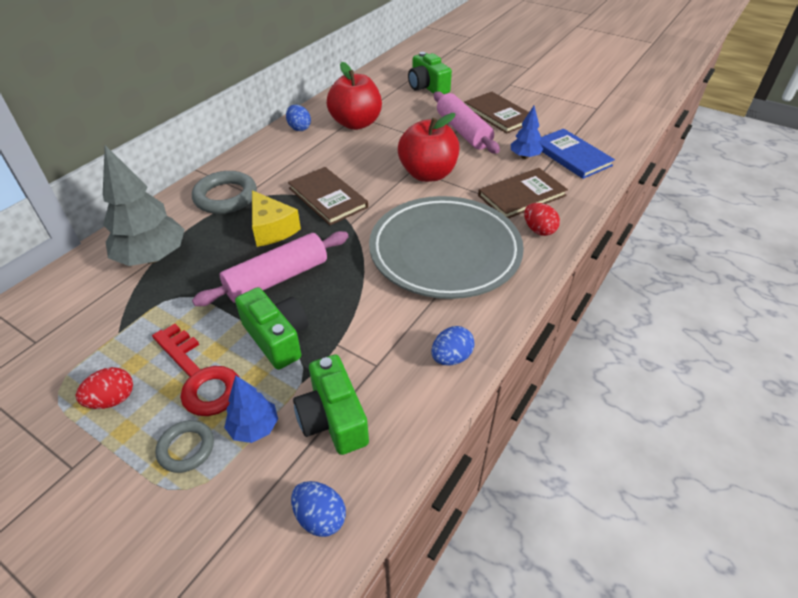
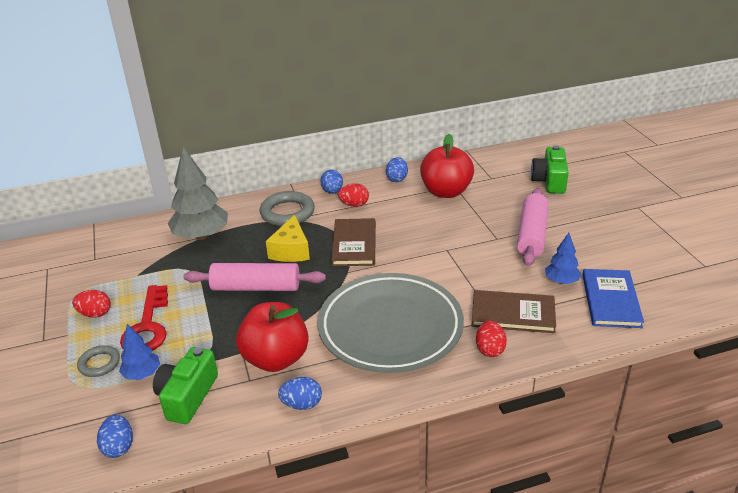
camera: 40 degrees right, 10 degrees down
(249, 161) = (332, 191): none -> blue egg
(277, 338) = (213, 327): green camera -> none
(285, 164) = (354, 205): none -> red egg
(428, 174) = (453, 259): red apple -> red apple (276, 359)
(498, 114) = (587, 232): brown book -> none

